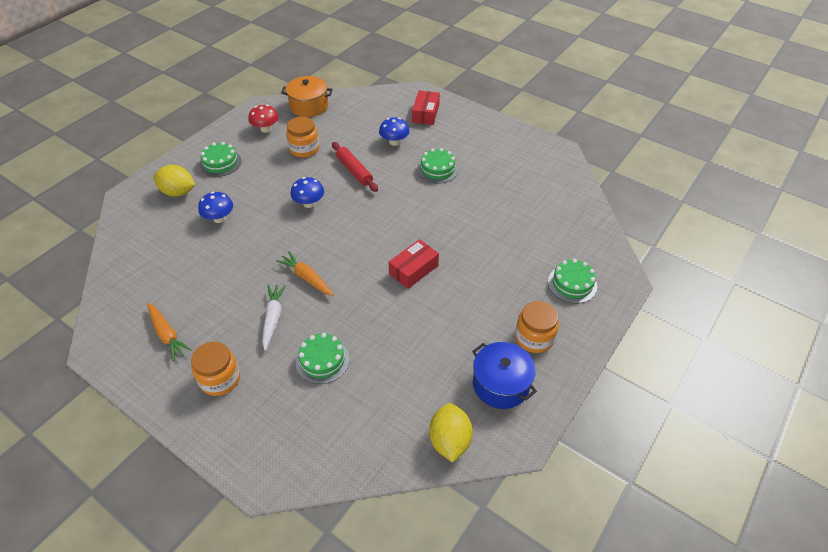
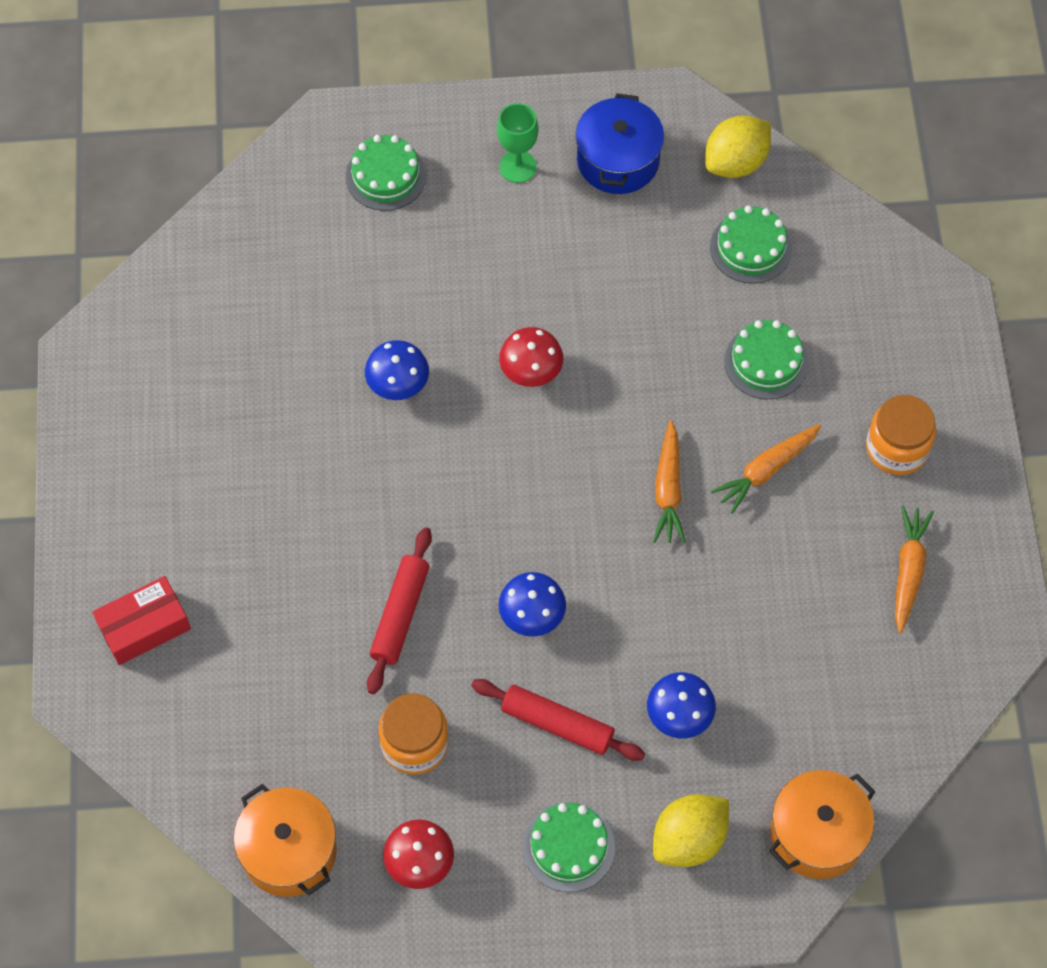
camera: 130 degrees left, 15 degrees up
(128, 226) = (817, 834): none -> orange pot
(178, 192) = (689, 840): yellow lemon -> yellow lemon turned 75 degrees clockwise
(262, 185) = (557, 724): none -> red rolling pin
(273, 318) = (766, 470): white carrot -> orange carrot
(394, 142) = (271, 614): blue mushroom -> blue mushroom (398, 385)
(413, 269) = (531, 371): red box -> red mushroom
(437, 169) = (288, 495): green cake -> green cake (750, 247)
(534, 338) = (517, 166): orange jar -> green goblet

